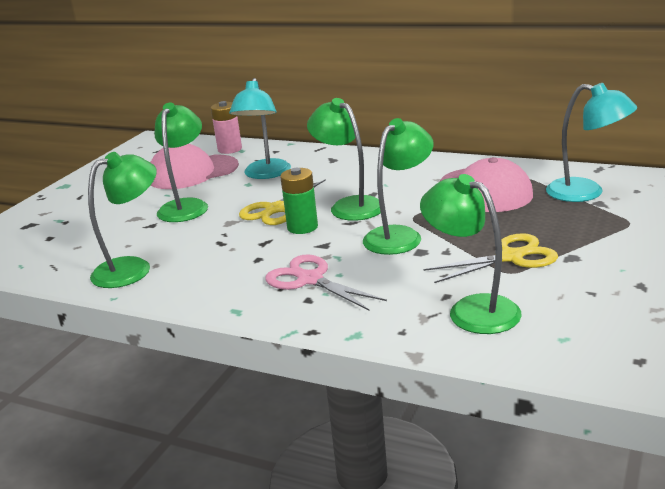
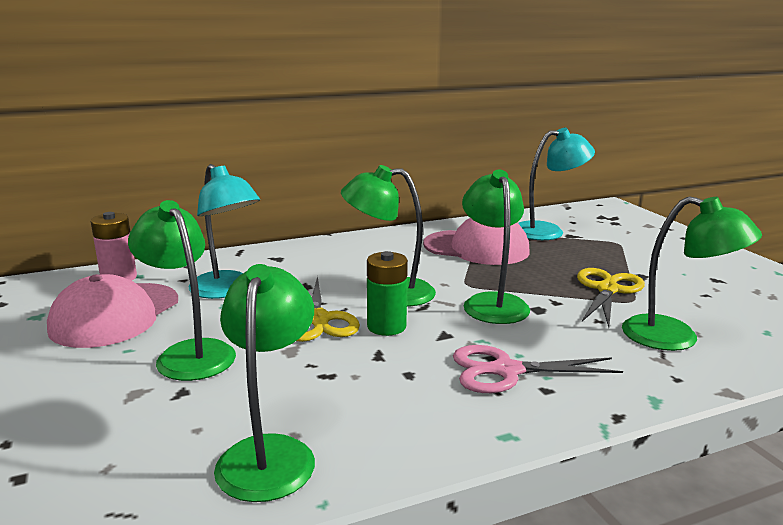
camera: 50 degrees left, 5 degrees down
(472, 309) = (676, 337): green lamp -> green lamp turned 150 degrees counterclockwise

